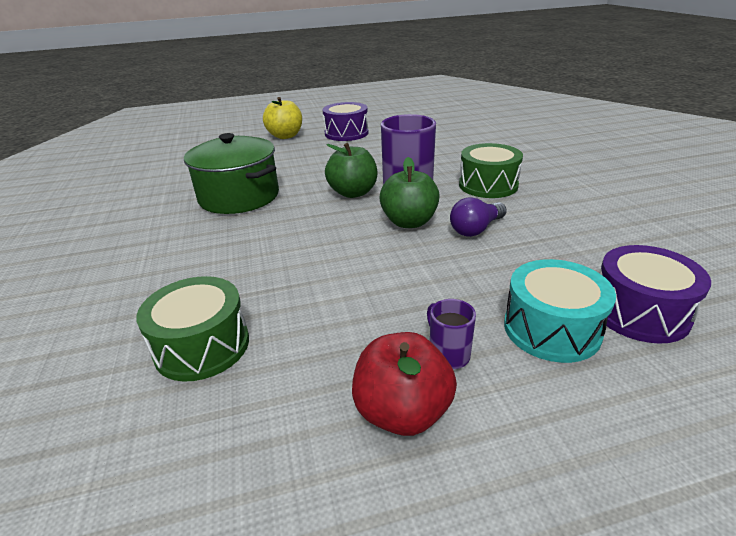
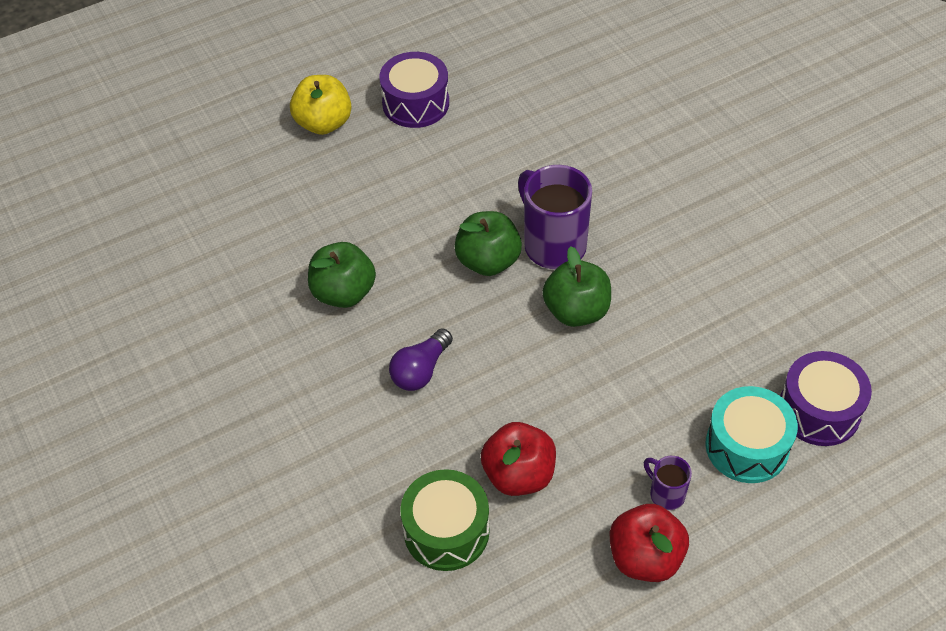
camera: 15 degrees left, 20 degrees up
(239, 197) = (344, 292): green pot -> green apple
(301, 314) = (519, 475): none -> red apple
(476, 229) = (653, 312): purple light bulb -> purple light bulb (420, 370)
(488, 185) = (650, 219): green drum -> none

